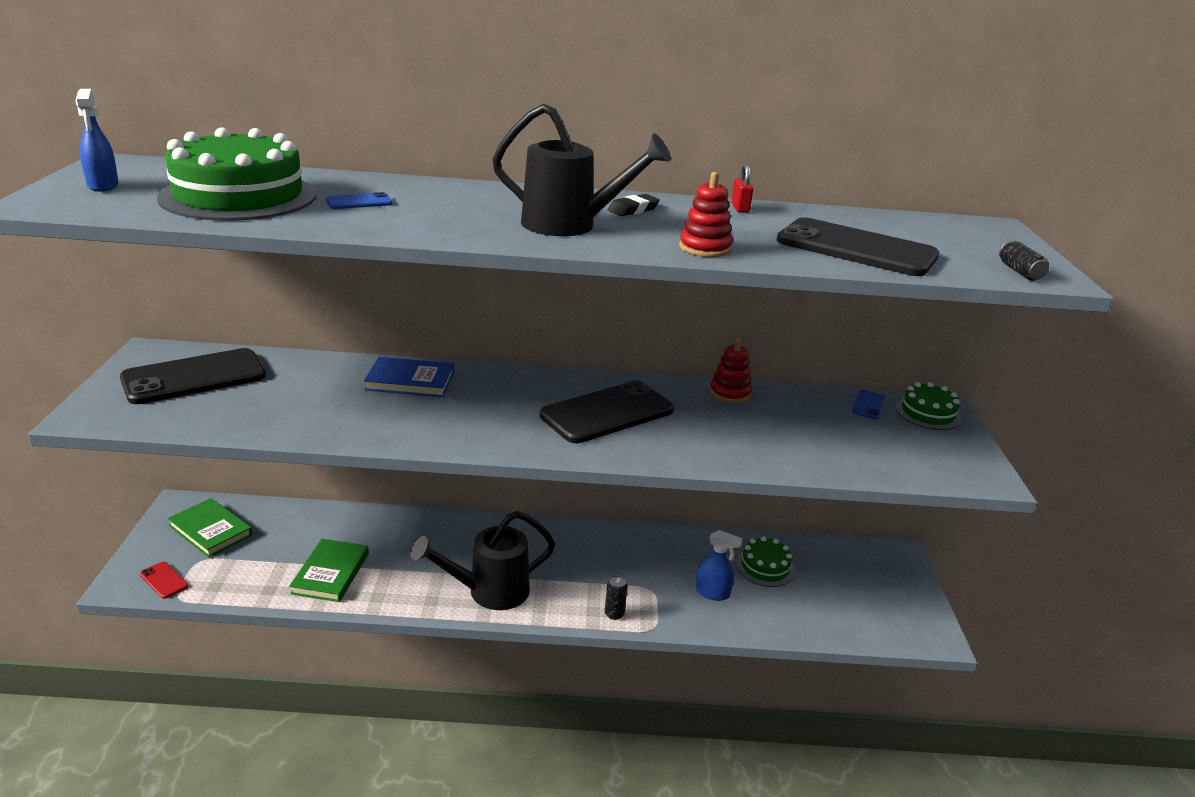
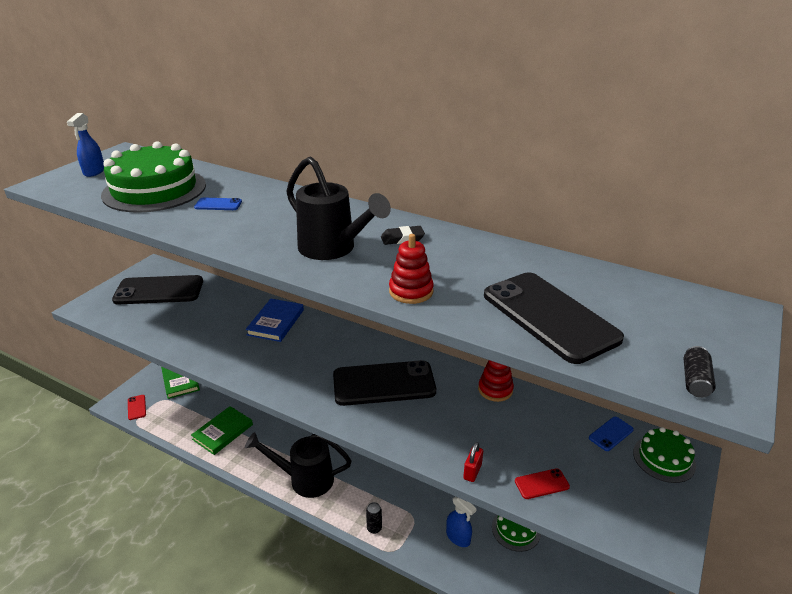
camera: 30 degrees right, 5 degrees up
(410, 381) = (276, 322): blue book -> blue book turned 75 degrees clockwise
(740, 208) = (496, 249): red padlock -> red padlock (472, 471)
(845, 458) = (541, 484): none -> red phone

